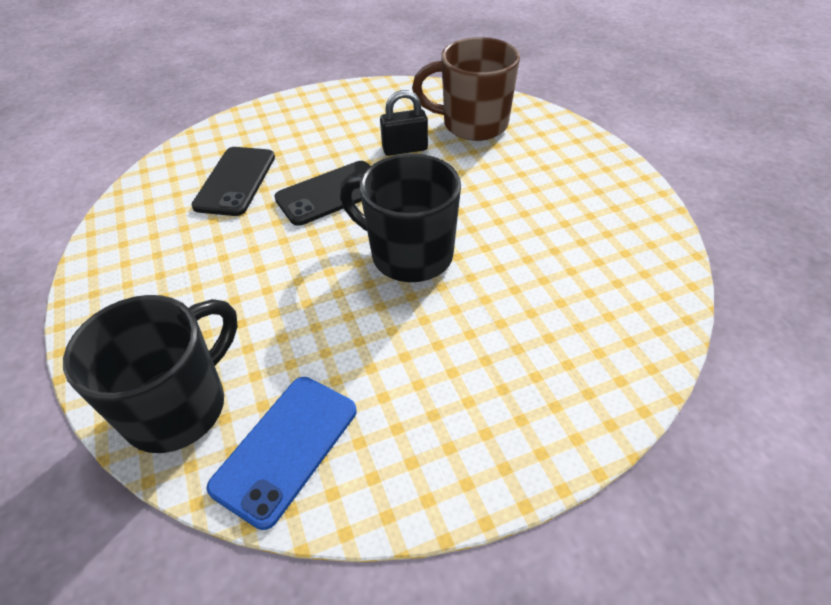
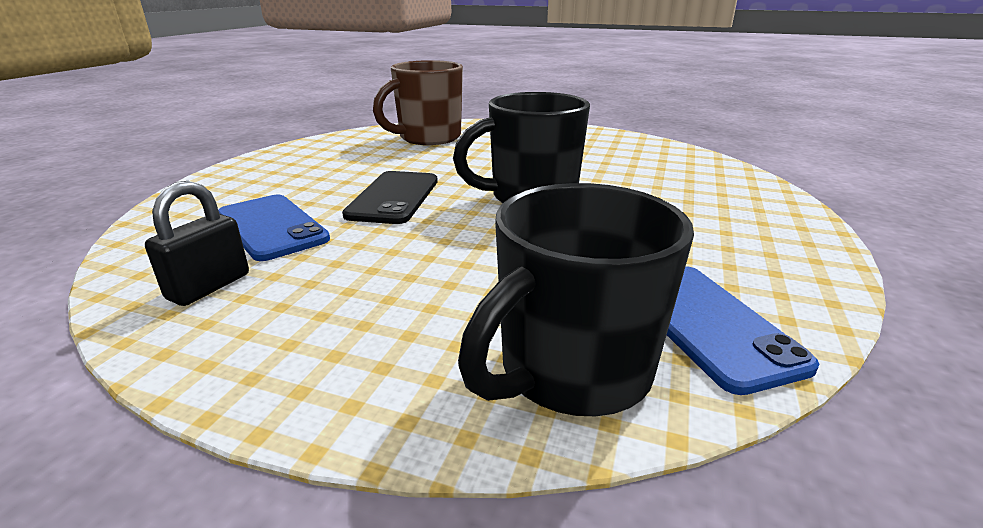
camera: 50 degrees left, 20 degrees down
(179, 406) = (571, 372): black mug -> black mug turned 120 degrees counterclockwise
(235, 181) = (271, 227): black phone -> blue phone
(405, 149) = (403, 161): black padlock -> black padlock (209, 287)

